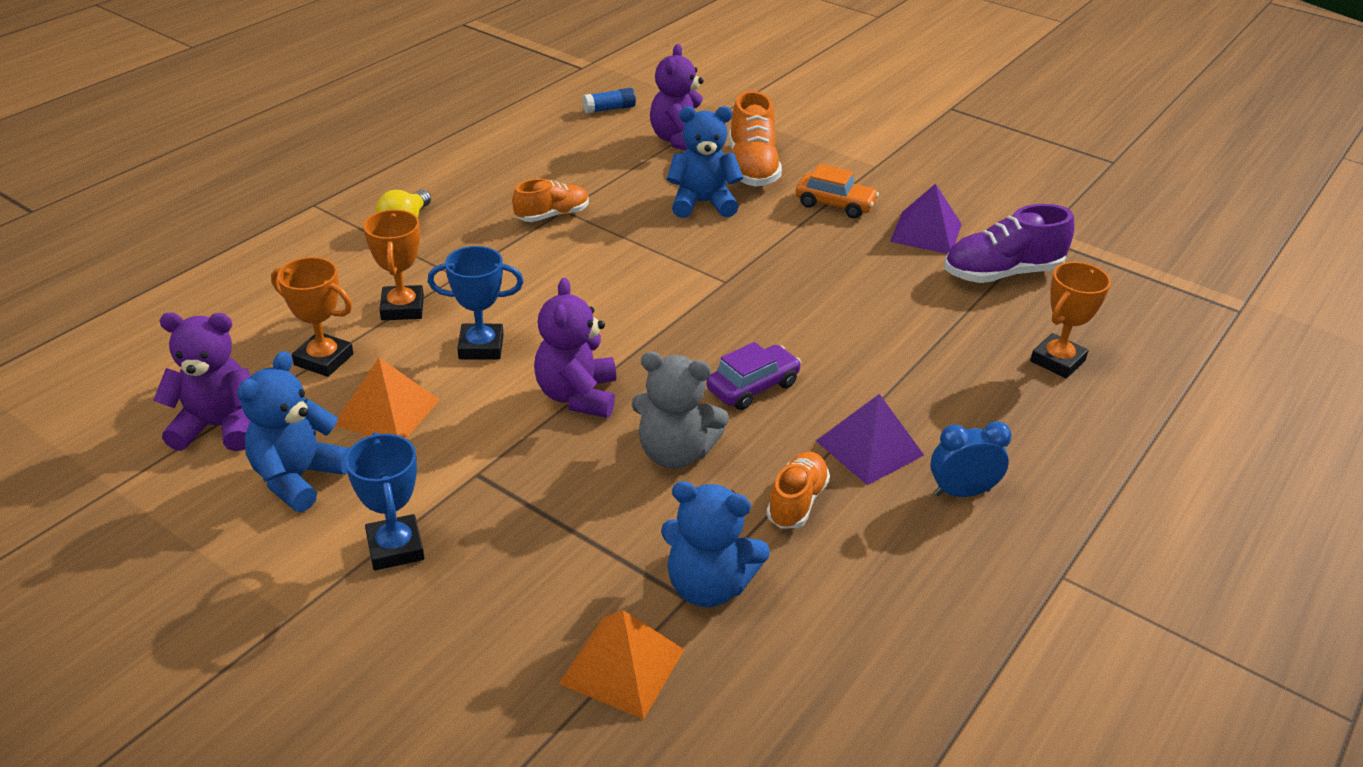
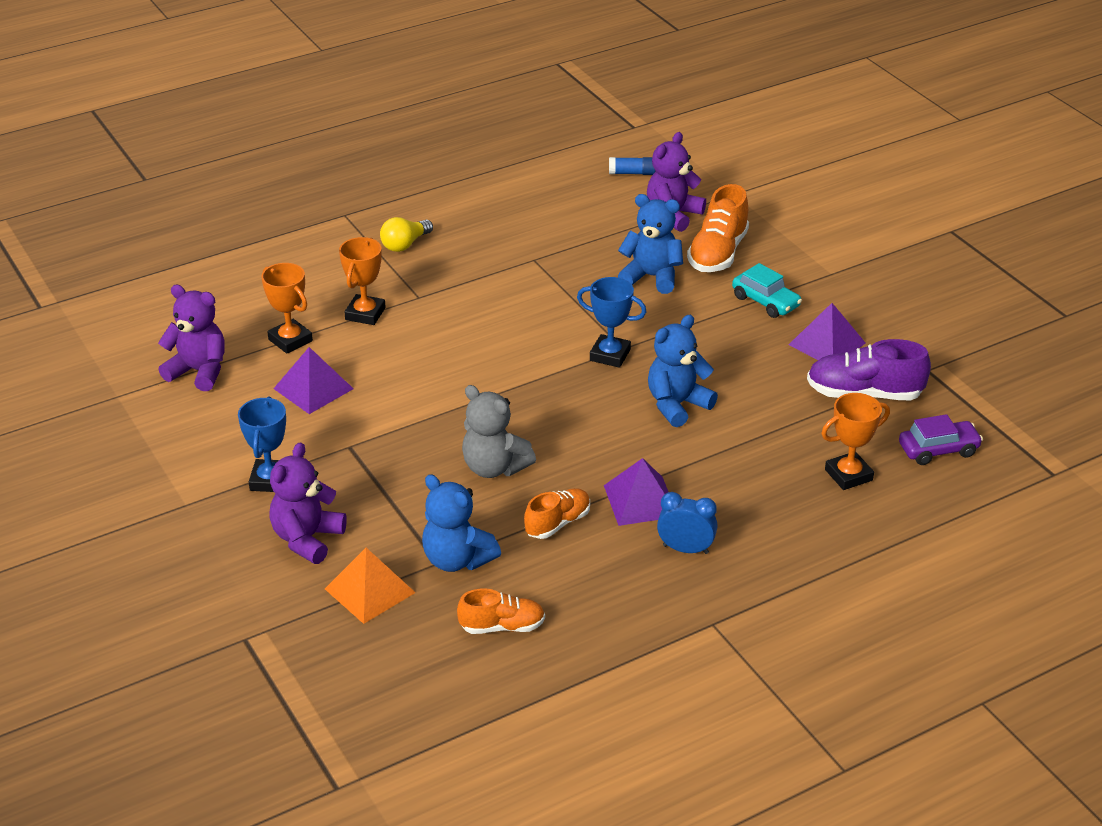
camera: 25 degrees right, 0 degrees up
(298, 478) = (233, 419): blue teddy bear -> blue teddy bear (677, 405)
(387, 412) = (313, 388): orange pyramid -> purple pyramid
(481, 347) = (404, 357): blue trophy -> blue trophy (610, 355)
(552, 215) = (522, 262): orange shoe -> orange shoe (502, 626)
(577, 396) = (451, 409): purple teddy bear -> purple teddy bear (307, 539)
(752, 387) = (585, 435): purple car -> purple car (938, 450)
(835, 204) = (765, 302): orange car -> turquoise car

